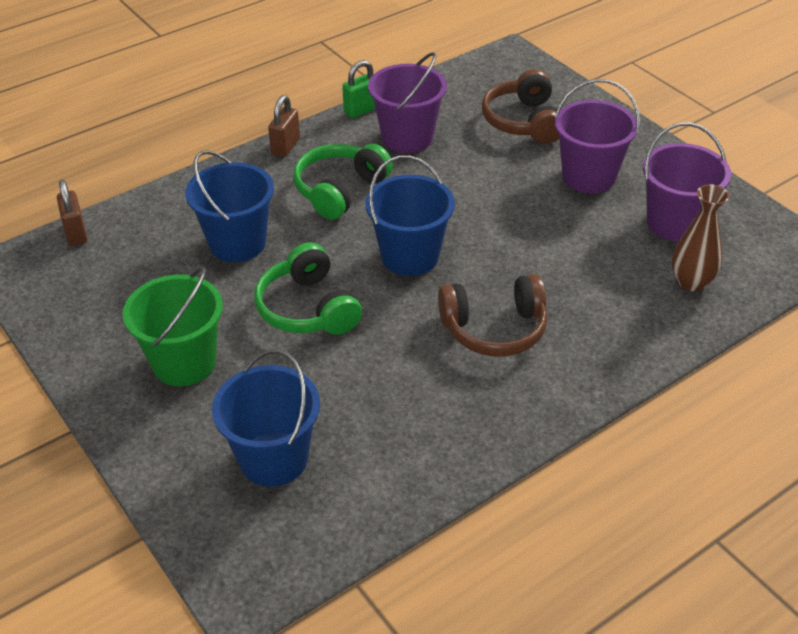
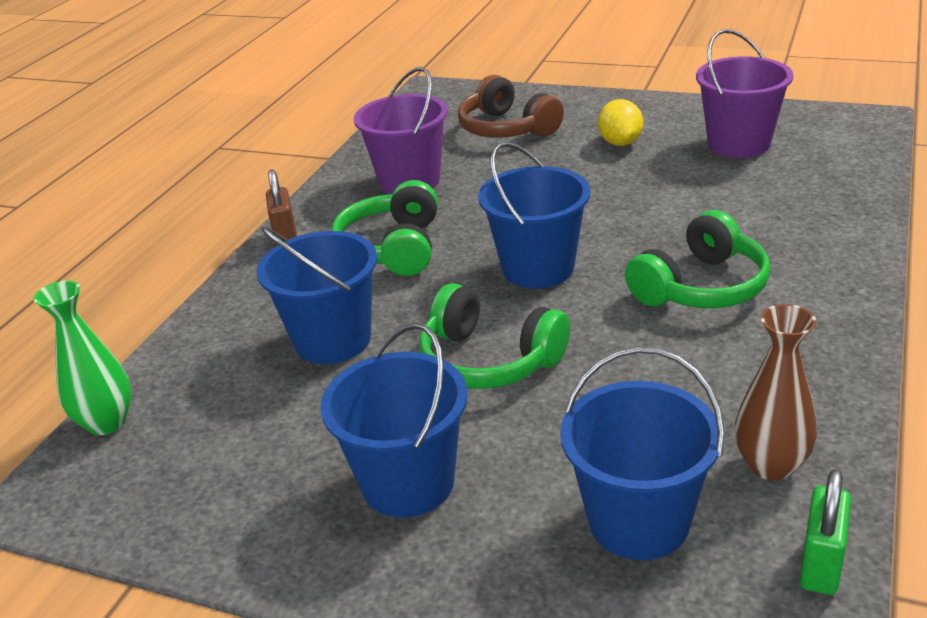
camera: 30 degrees left, 10 degrees down
(76, 233) = (107, 422): brown padlock -> green vase
(184, 362) = (408, 483): green bucket -> blue bucket
(362, 110) = (334, 179): green padlock -> green padlock (820, 565)
(494, 329) = (700, 287): brown headphones -> green headphones
(588, 176) = (620, 143): purple bucket -> yellow lemon
(691, 282) = (813, 176): brown vase -> brown vase (771, 465)

